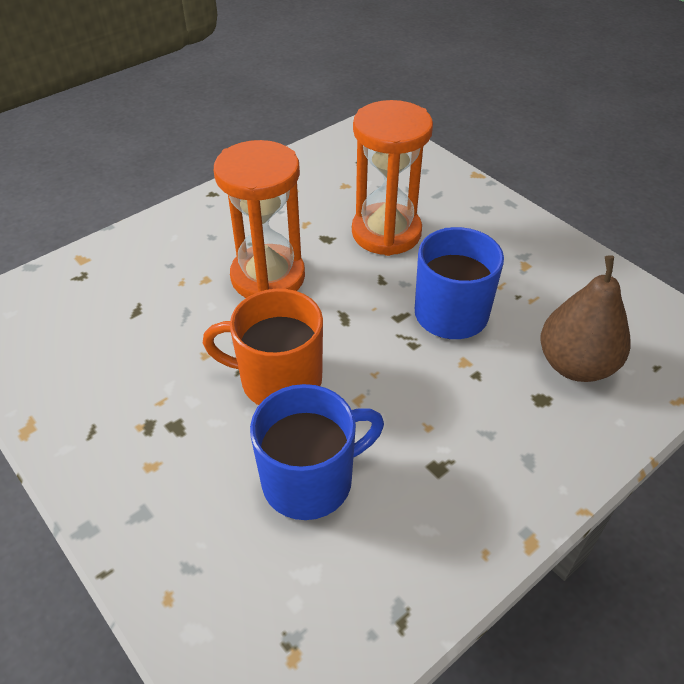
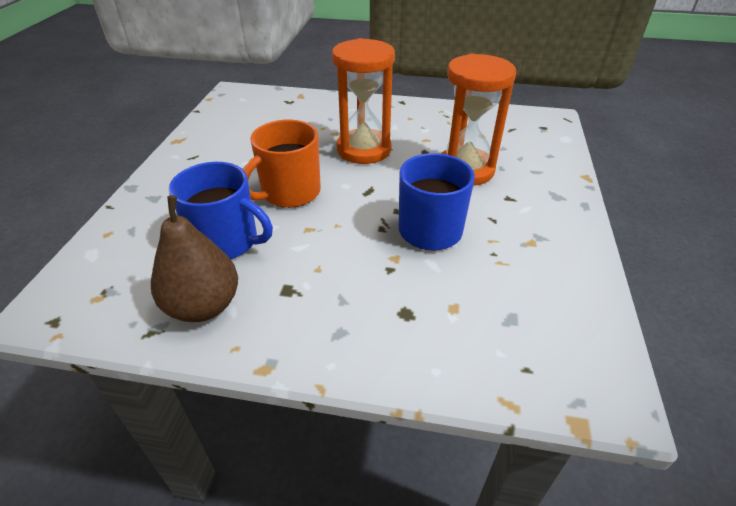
camera: 50 degrees right, 5 degrees down
(278, 380) = (289, 193): orange mug -> orange mug turned 105 degrees counterclockwise
(575, 365) = (463, 316): brown pear -> brown pear (204, 306)

